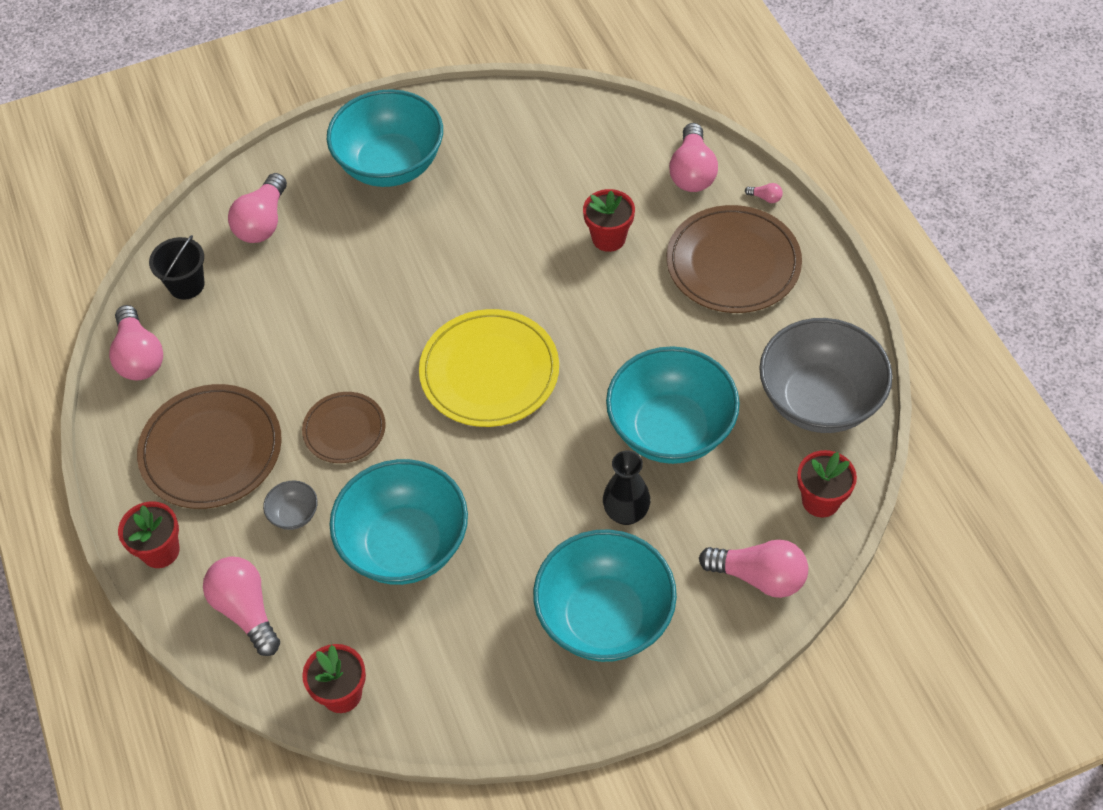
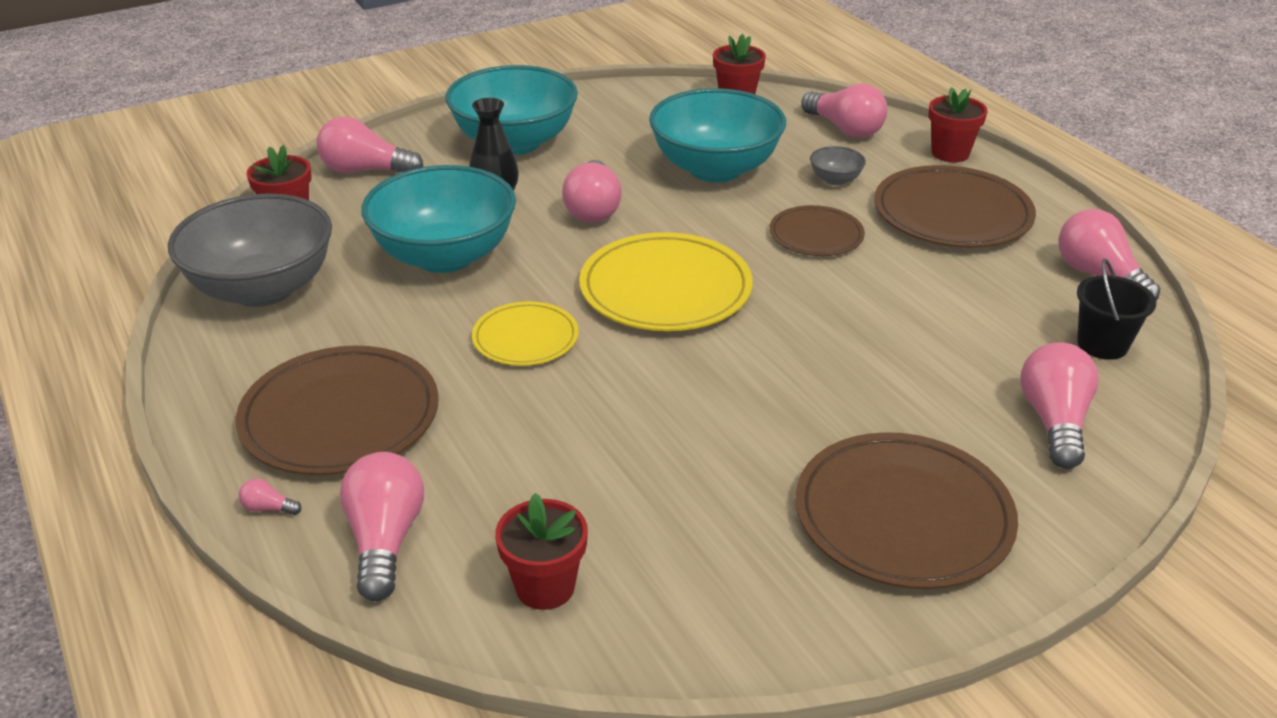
camera: 170 degrees right, 20 degrees down
(390, 165) = (903, 516): turquoise bowl -> brown plate
(535, 488) = (593, 208): none -> pink light bulb
(605, 326) = (525, 338): none -> yellow plate
(608, 238) = (525, 436): red flower pot -> red flower pot (545, 587)

